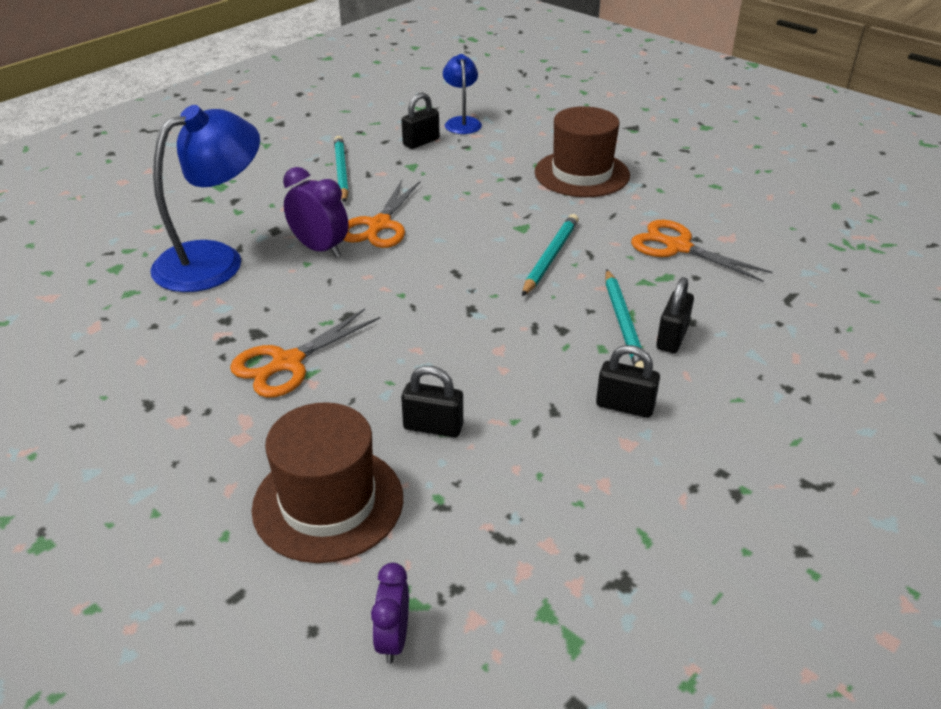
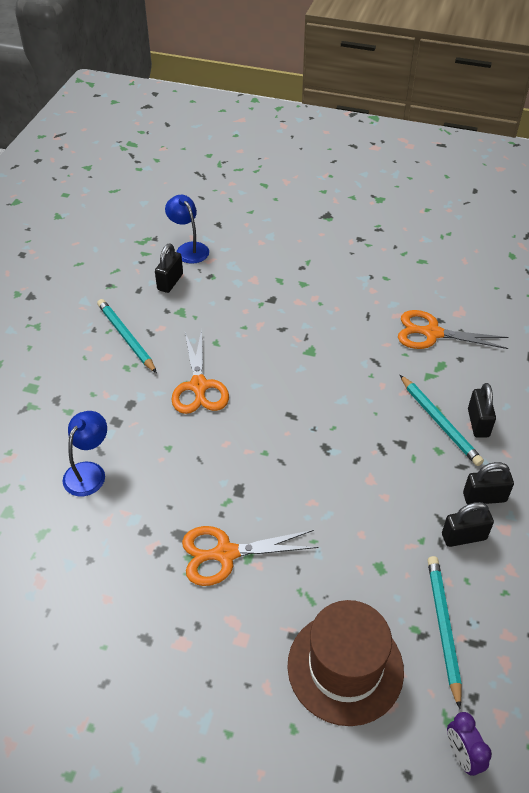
camera: 25 degrees left, 10 degrees up
(215, 260) = (89, 472): blue lamp -> blue lamp, size x0.54
(287, 363) = (225, 554): orange scissors -> orange scissors turned 60 degrees clockwise
(320, 249) = (168, 428): purple clock -> none
(433, 427) = (371, 569): black padlock -> black padlock (464, 537)
(550, 257) = (350, 375): turquoise pencil -> turquoise pencil (443, 627)
(581, 174) = (319, 279): brown hat -> none

